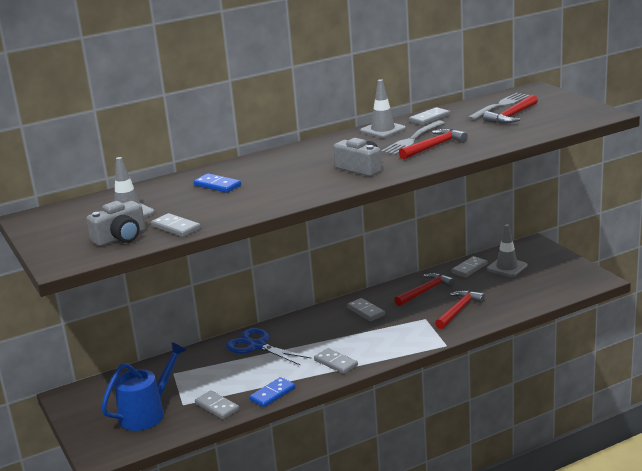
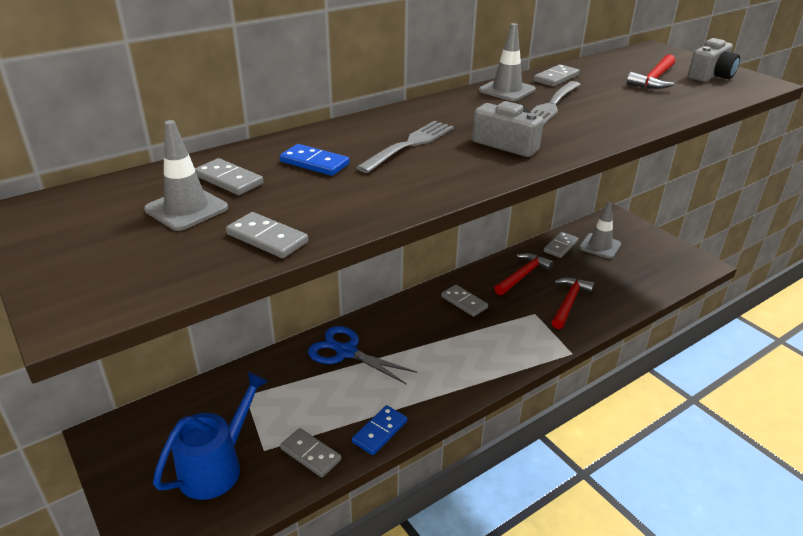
camera: 10 degrees left, 10 degrees up
(121, 238) = (178, 256): grey camera -> grey camera (710, 75)
(336, 363) = (448, 379): grey domino -> grey domino (229, 180)
(434, 146) = (586, 115): red hammer -> none
(500, 106) = (630, 66): grey fork -> grey fork (409, 145)

